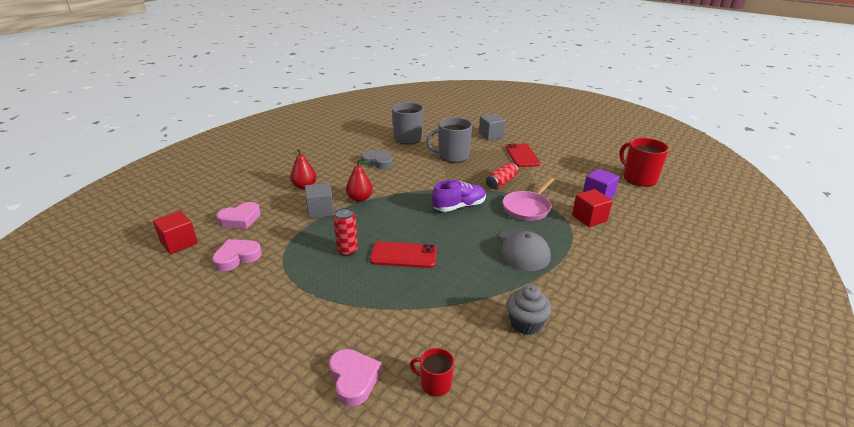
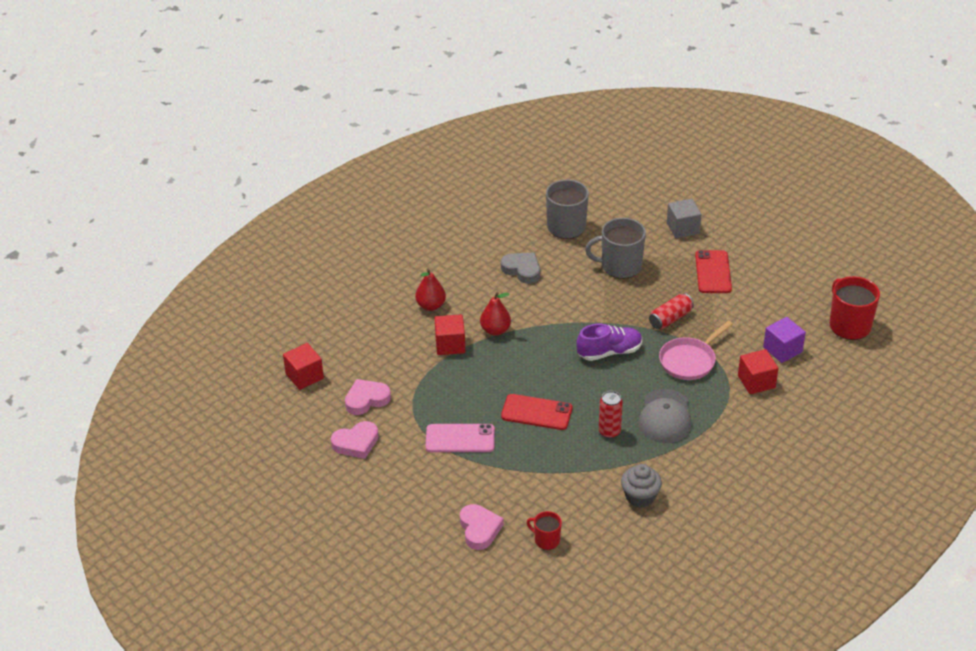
camera: 10 degrees right, 10 degrees up
(240, 219) = (363, 349): pink heart -> pink heart (356, 443)
(320, 211) = (450, 345): grey cube -> red cube
(330, 284) = (460, 438): none -> pink phone
(347, 251) = (478, 402): red can -> red can (609, 432)

